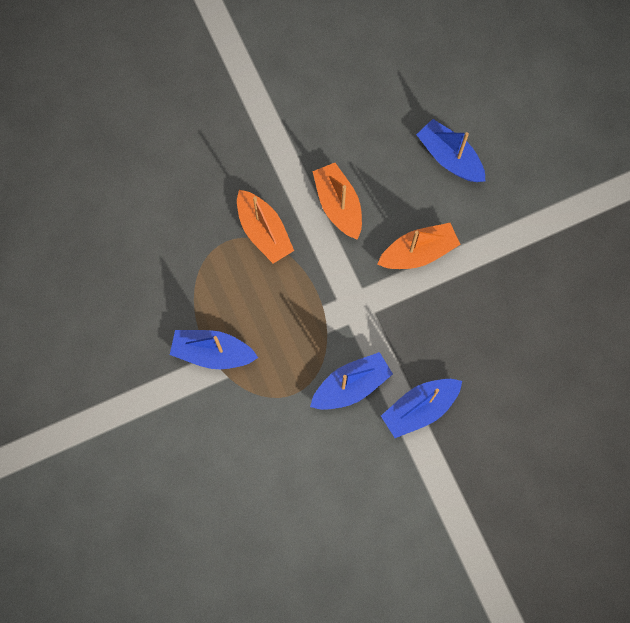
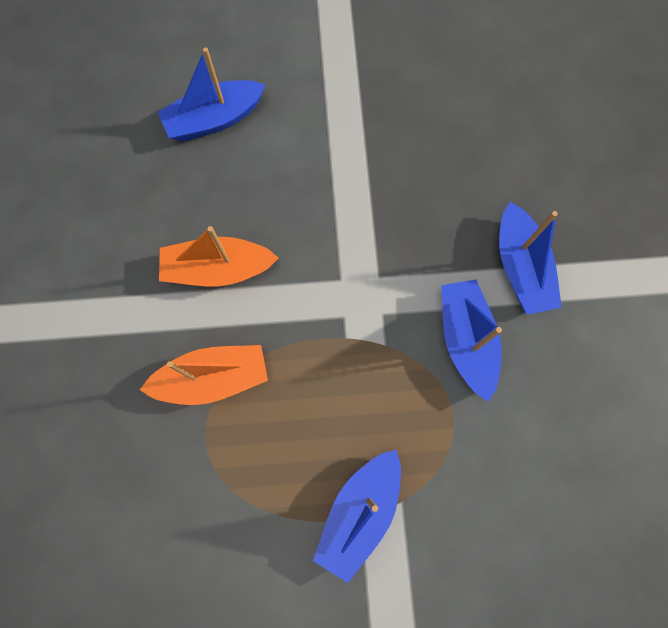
camera: 70 degrees left, 0 degrees up
(418, 252) = (320, 197): orange boat -> none

